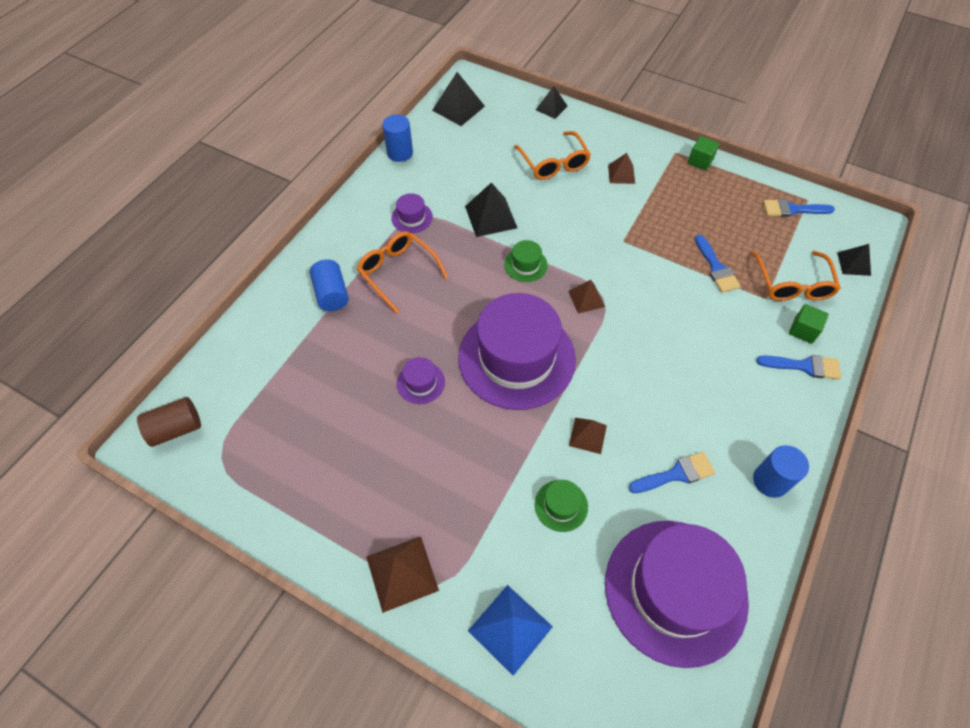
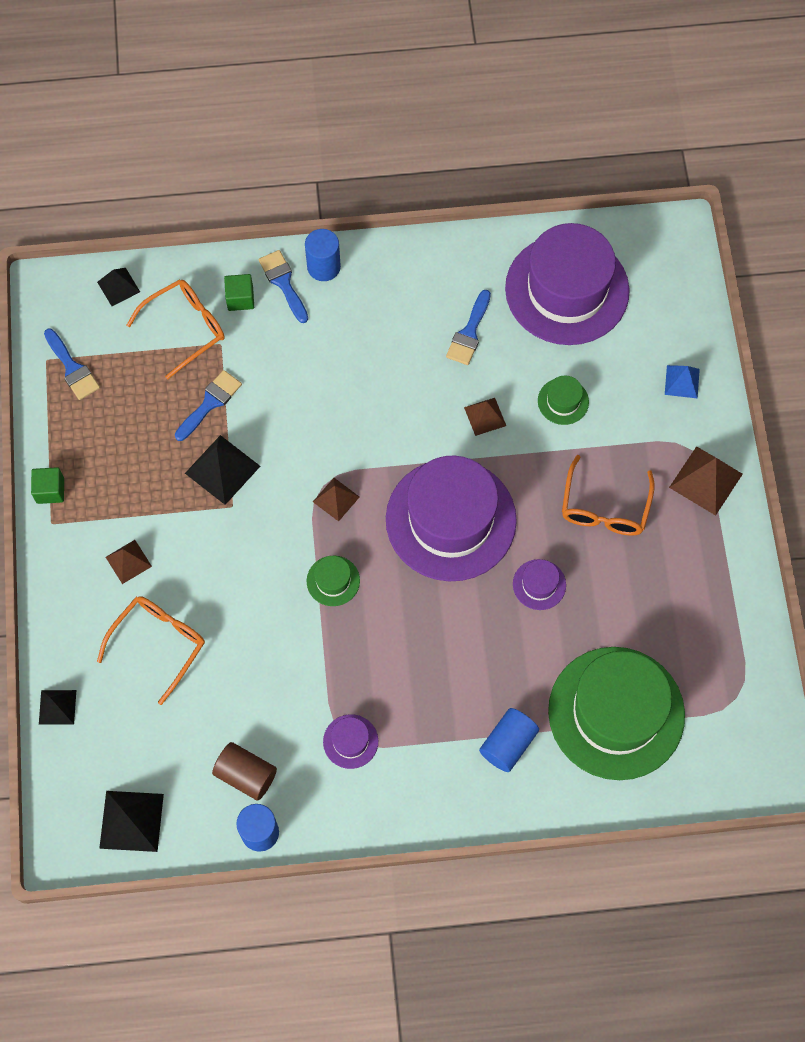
camera: 125 degrees left, 10 degrees up
(176, 428) = (745, 761): brown cylinder -> brown cylinder (246, 775)
(289, 369) = (616, 713): none -> green hat
(398, 272) = (433, 699): orange glasses -> orange glasses (604, 507)
(490, 217) = (291, 658): black pyramid -> black pyramid (222, 469)
(510, 628) = (682, 381): blue pyramid -> blue pyramid, size x0.62
(676, 474) = (469, 333): blue brush -> blue brush turned 105 degrees counterclockwise
(770, 481) = (423, 264): blue cylinder -> blue cylinder (323, 267)

